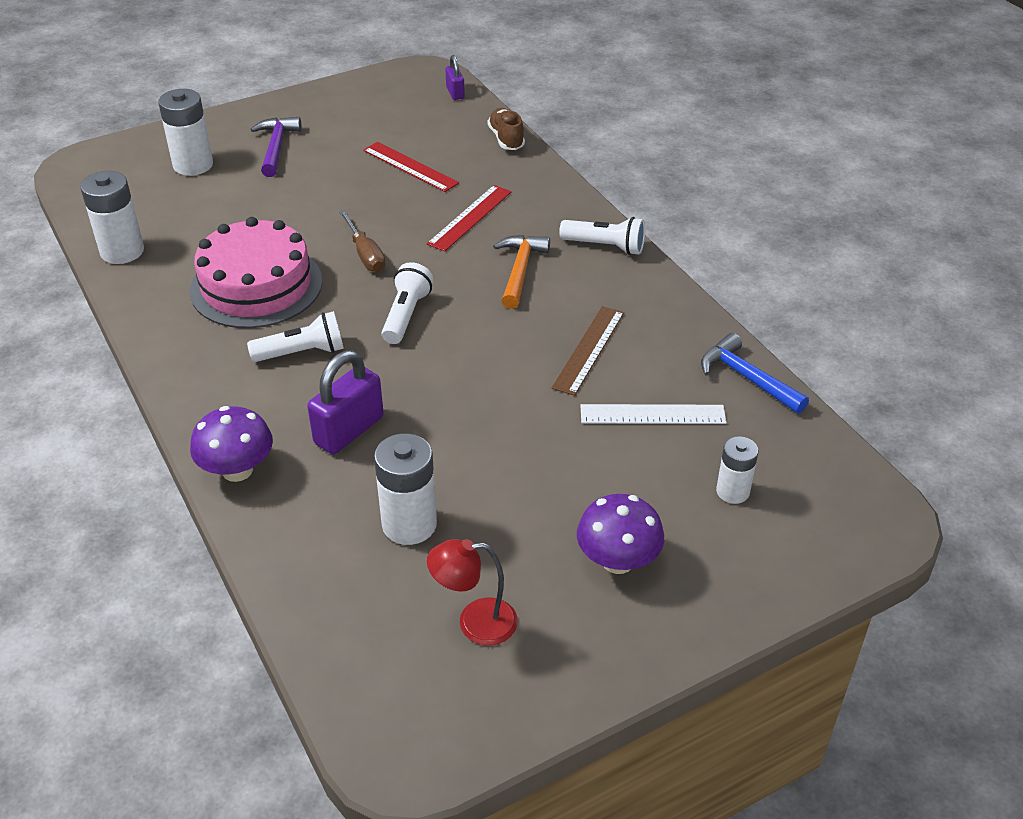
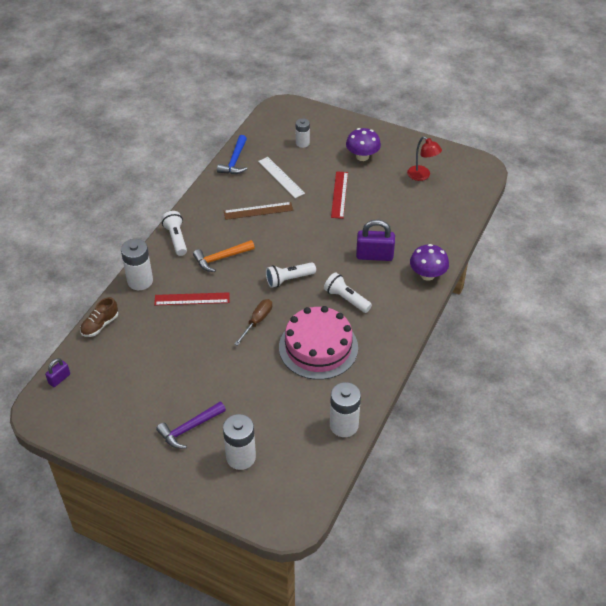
camera: 125 degrees left, 5 degrees up
(409, 524) = (401, 212): white battery -> white battery (140, 281)
(410, 166) = (162, 351): red ruler -> red ruler (339, 194)

